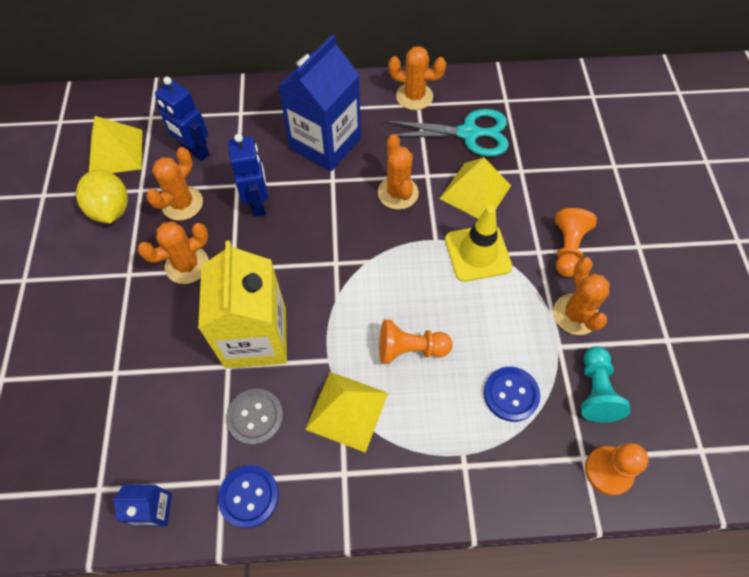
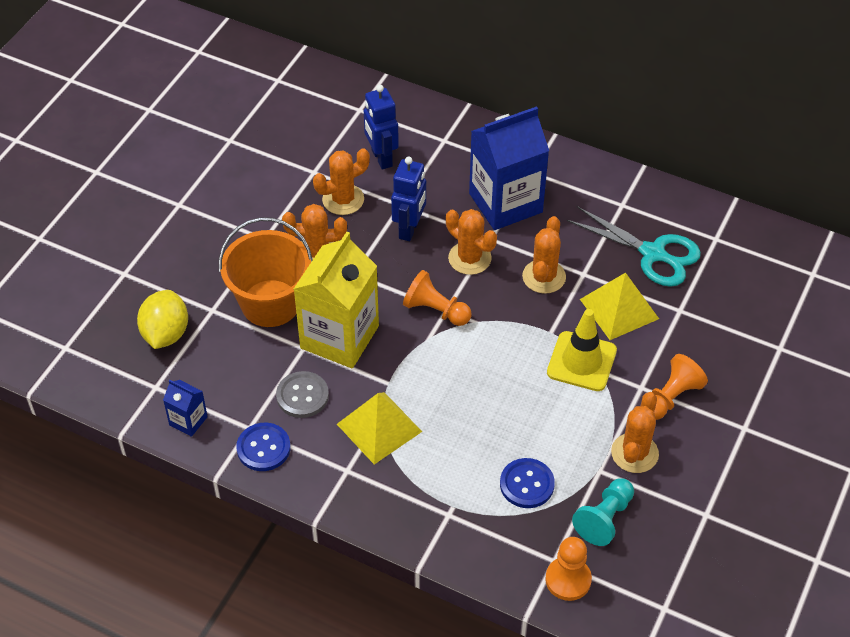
camera: 30 degrees right, 10 degrees down
(111, 209) = (280, 178): yellow lemon -> yellow lemon (165, 334)
(116, 152) = (311, 129): yellow pyramid -> none
(170, 337) = (270, 303): none -> orange bucket
(410, 349) = (464, 408): orange pawn -> orange pawn (435, 310)
(414, 96) = (623, 195): orange cactus -> orange cactus (469, 258)

